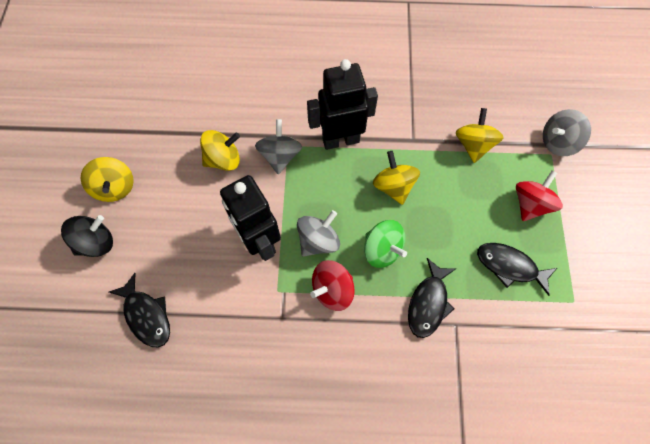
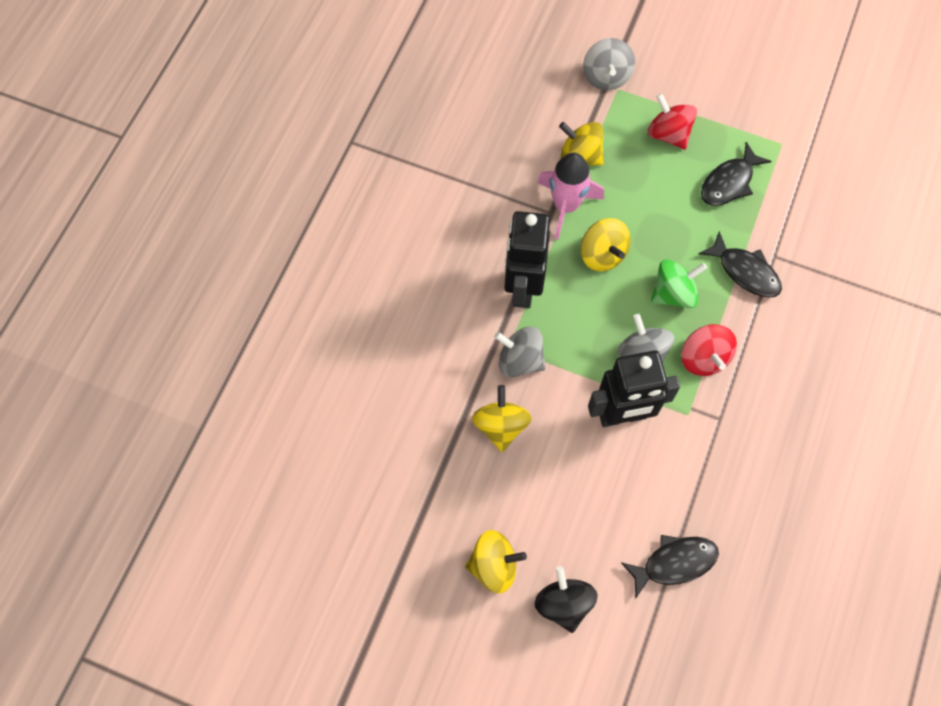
camera: 70 degrees left, 0 degrees up
(393, 186) = (602, 254): yellow spinning top -> yellow spinning top turned 120 degrees counterclockwise
(424, 148) = (566, 206): none -> pink rocket

